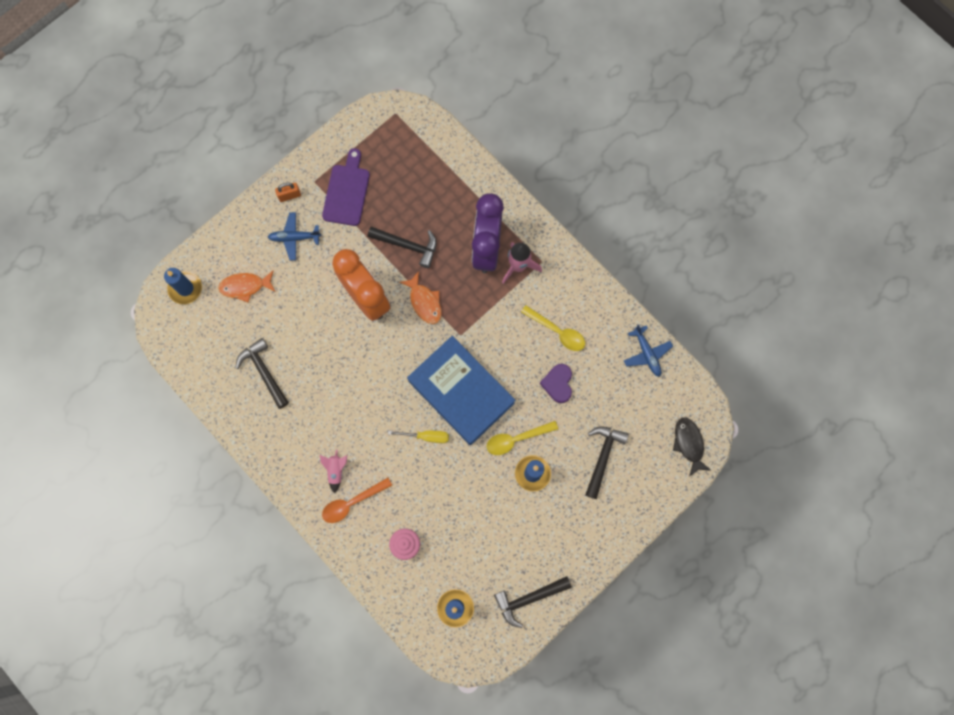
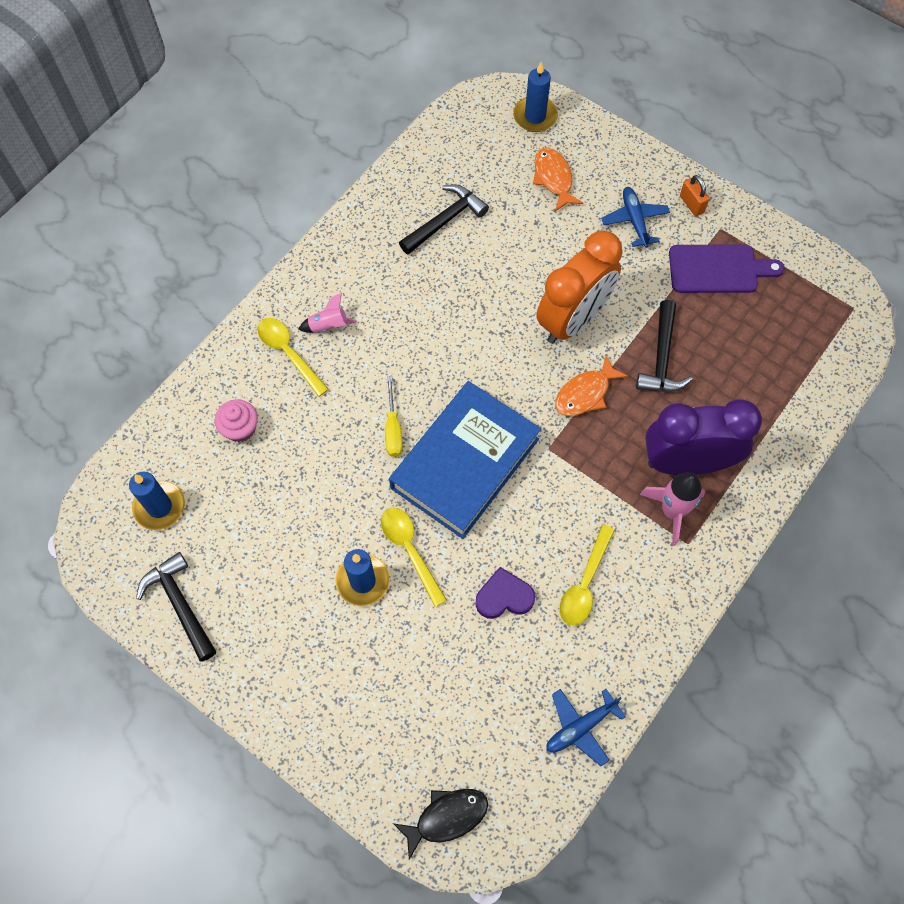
camera: 80 degrees right, 10 degrees down
(352, 502) = (288, 353): orange spoon -> yellow spoon
(603, 457) = (403, 681): black hammer -> none

